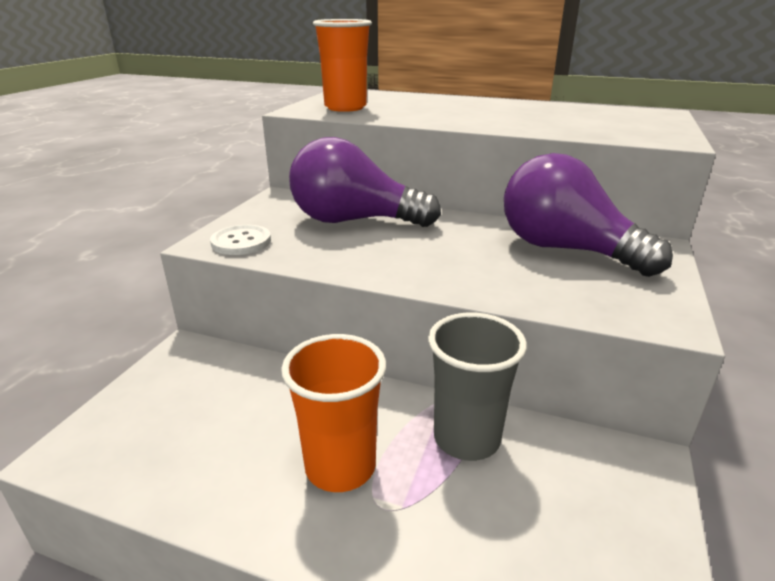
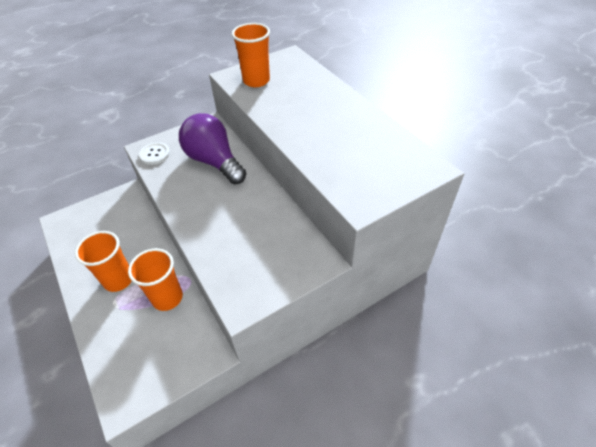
camera: 40 degrees right, 20 degrees up
(466, 438) = (167, 298): grey cup -> orange cup
(565, 250) = (273, 237): purple light bulb -> none

